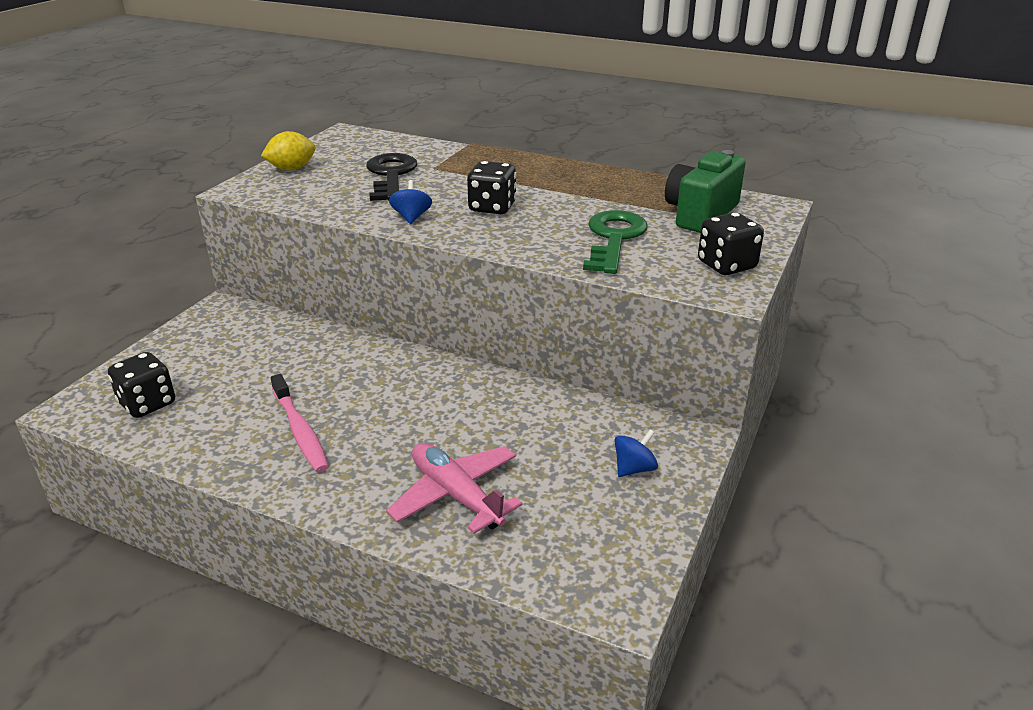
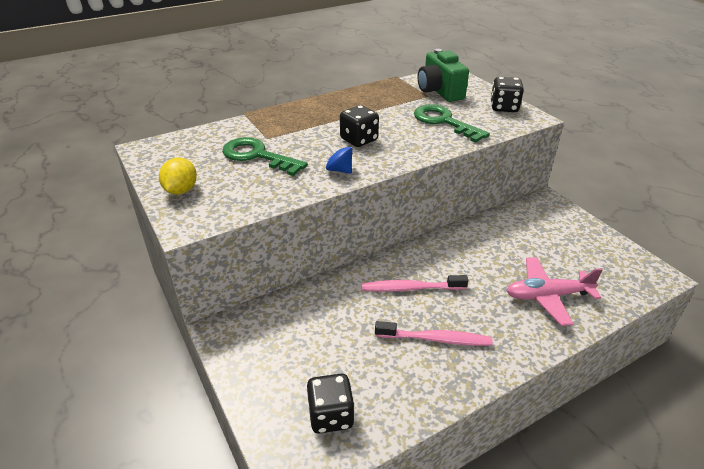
camera: 55 degrees left, 5 degrees up
(374, 387) = (411, 288): none -> pink toothbrush
(391, 175) = (257, 156): black key -> green key
(634, 468) = (560, 228): blue spinning top -> none

